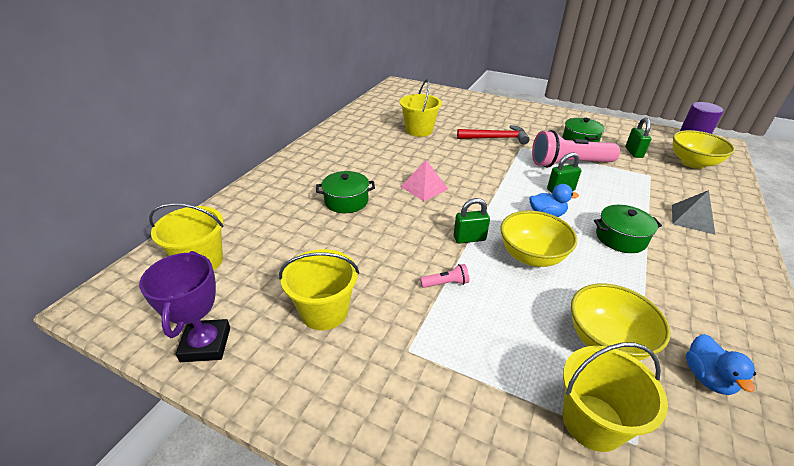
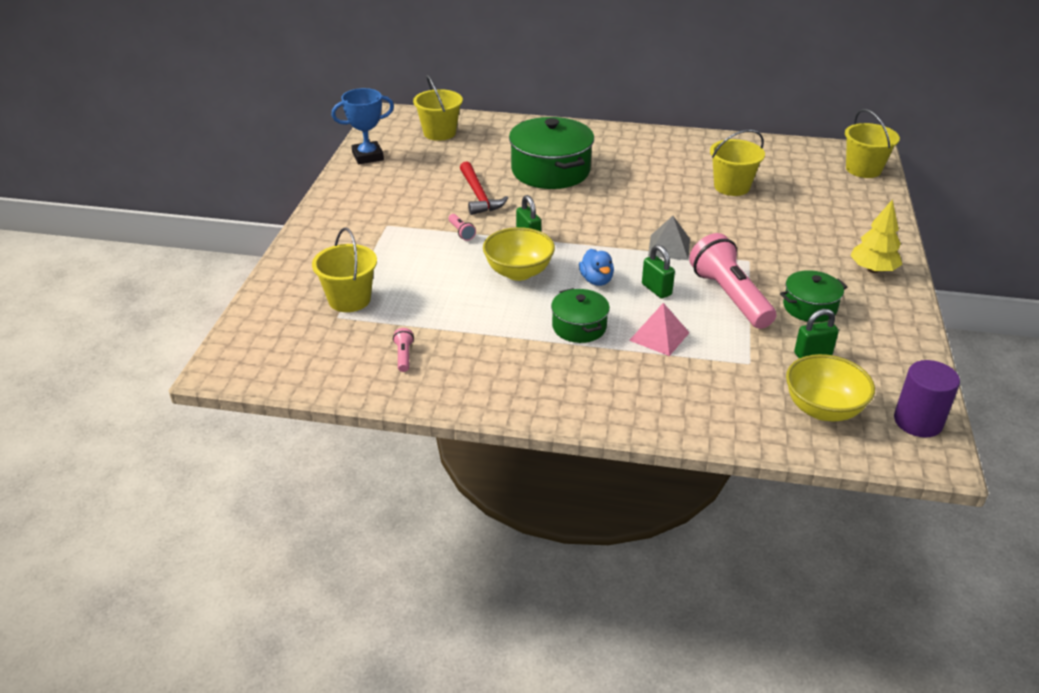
camera: 75 degrees right, 0 degrees up
(206, 344) = (368, 156): purple trophy -> blue trophy
(324, 311) = (410, 188): yellow bucket -> yellow bucket (863, 169)
(346, 201) = (550, 171): green pot -> green pot, size x1.83
(424, 187) = (601, 206): pink pyramid -> pink pyramid (659, 336)
(496, 138) = (758, 240): red hammer -> red hammer (478, 195)
(536, 114) = (873, 270): none -> yellow tree
(606, 341) = (425, 309): yellow bowl -> none
(692, 219) = (652, 384): grey pyramid -> grey pyramid (669, 247)
(707, 377) = (404, 356): blue duck -> pink flashlight

